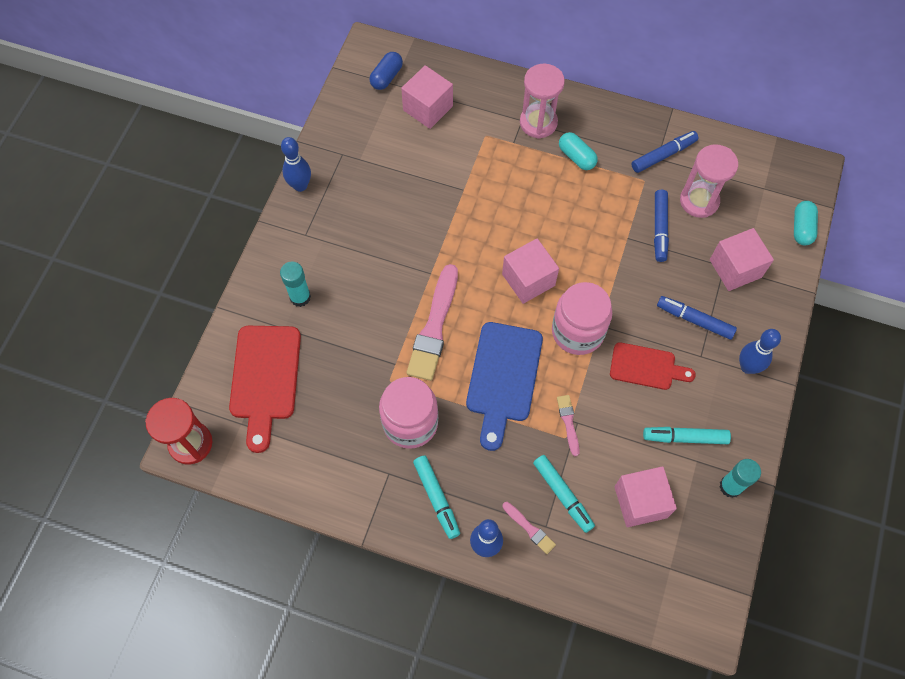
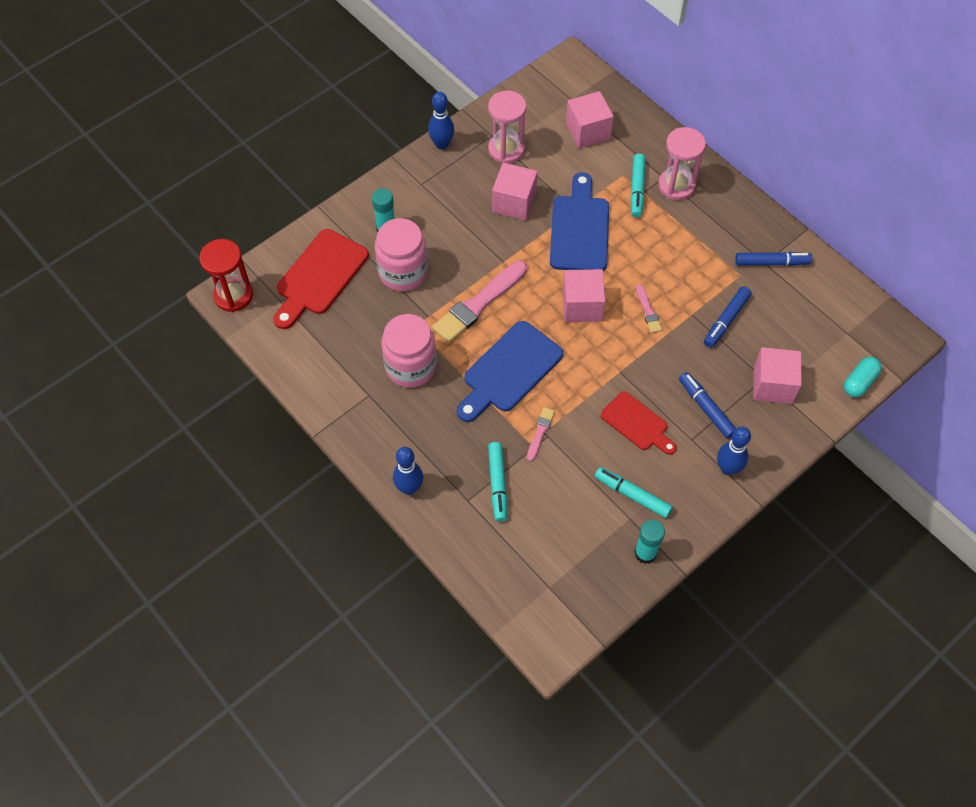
camera: 30 degrees right, 5 degrees down
(386, 77) = (569, 91): blue capsule -> none
(436, 498) = (394, 433): turquoise marker -> turquoise marker (637, 189)
(480, 206) = (580, 229): none -> blue cutting board
(529, 528) = (453, 494): pink brush -> pink brush (648, 311)
(576, 157) = (691, 228): turquoise capsule -> none
(577, 332) = (596, 366): pink jar -> pink jar (403, 272)
(640, 502) = (559, 524): pink cube -> pink cube (514, 202)
(699, 201) = (778, 315): pink hourglass -> pink hourglass (506, 149)

